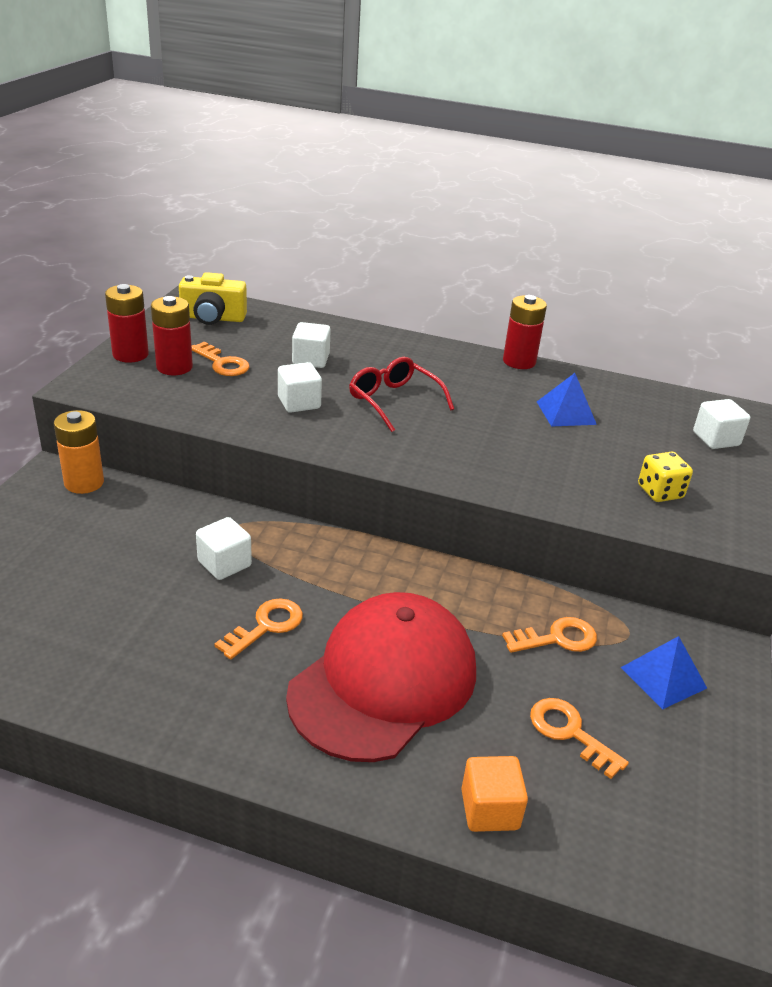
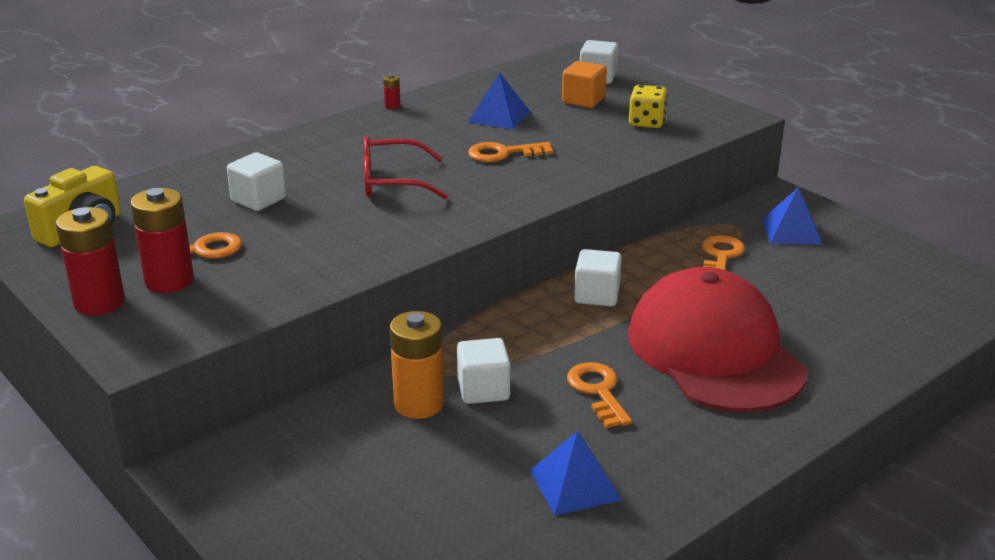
camera: 55 degrees left, 5 degrees down
(84, 483) = (239, 449): orange battery -> orange battery (419, 404)
(129, 653) = (575, 484): none -> blue pyramid
(299, 403) = (338, 229): white cube -> white cube (597, 295)
(490, 809) = (879, 350): orange cube -> orange cube (583, 100)
(519, 361) = (392, 106): red battery -> red battery, size x0.44
(570, 732) = (823, 289): orange key -> orange key (503, 153)

